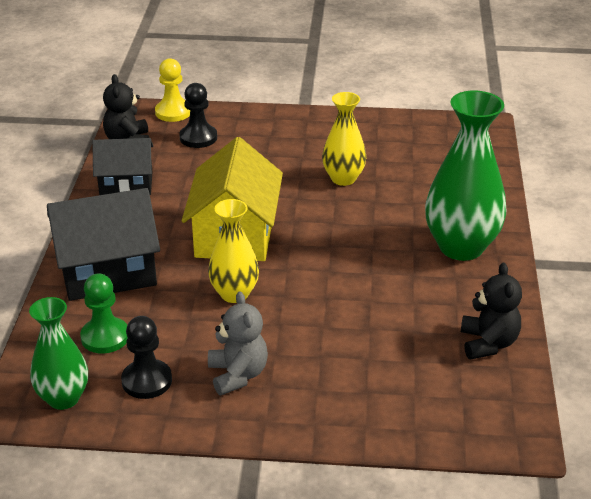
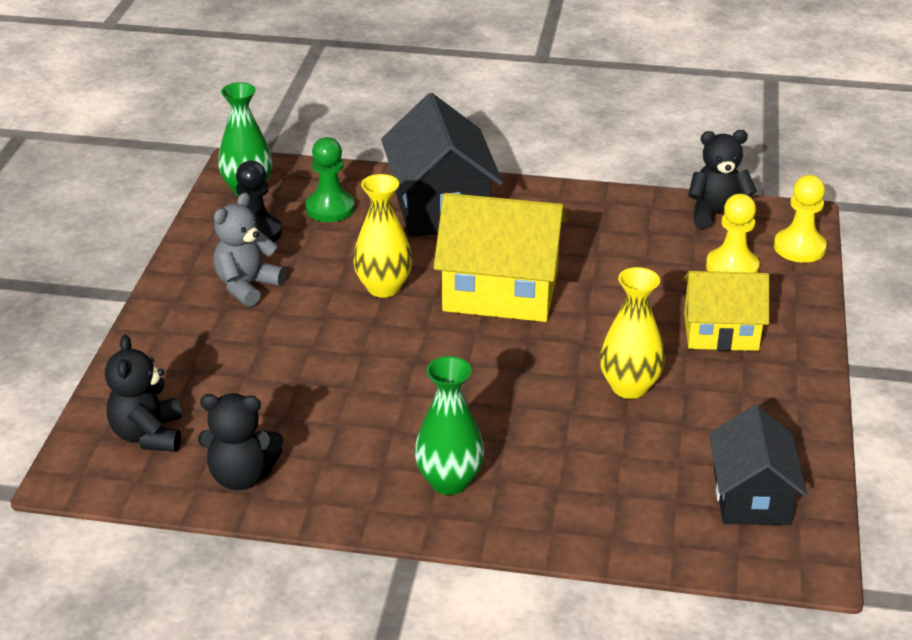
camera: 95 degrees right, 0 degrees up
(126, 184) = (615, 215): black house -> black house (751, 496)
(198, 138) = (732, 267): black pawn -> yellow pawn
(238, 375) = (247, 286): grey teddy bear -> grey teddy bear turned 135 degrees clockwise
(276, 144) = (720, 332): none -> yellow house
(457, 403) = (148, 435): none -> black teddy bear
(461, 247) = (449, 481): green vase -> green vase, size x0.60

